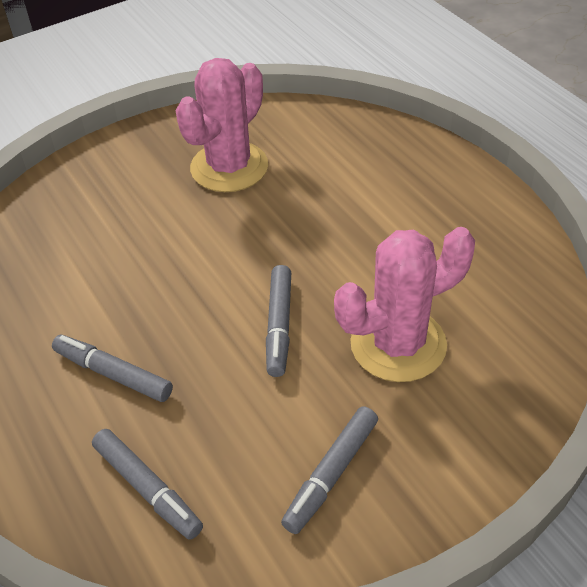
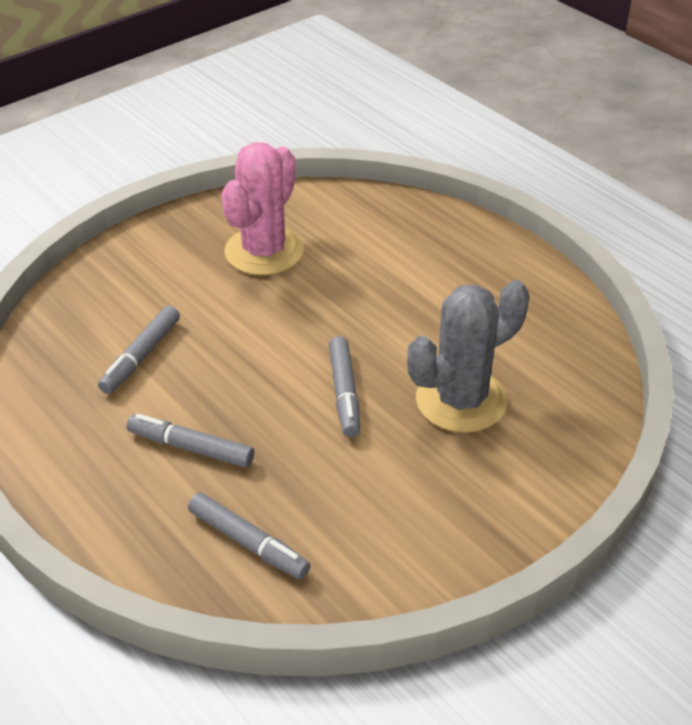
camera: 10 degrees left, 5 degrees down
(331, 474) = (419, 515): grey marker -> grey marker (141, 356)
(398, 344) = (461, 400): pink cactus -> grey cactus

